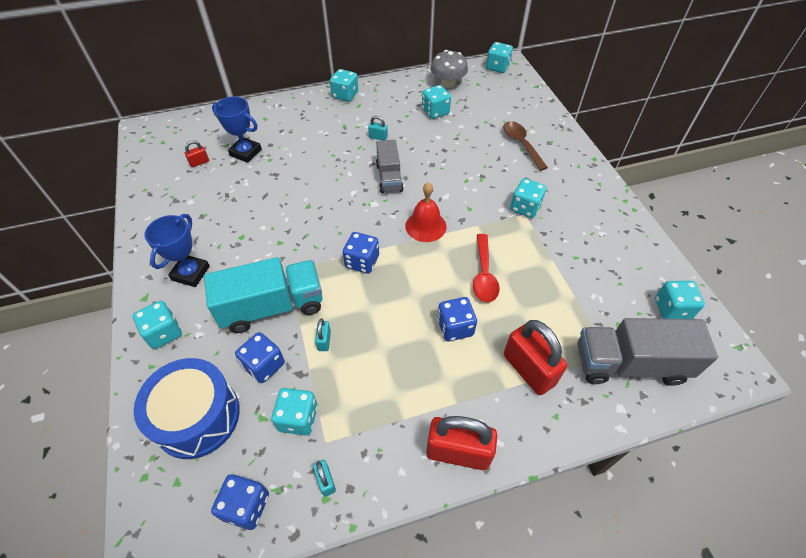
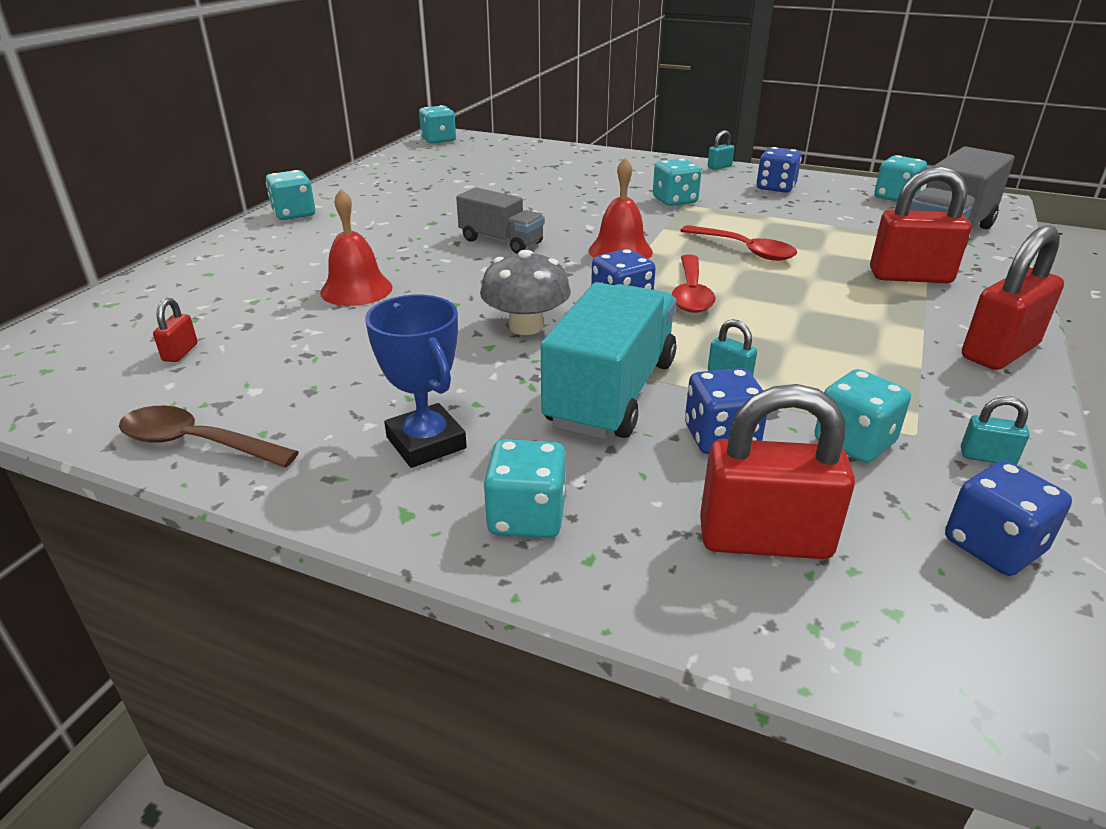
camera: 50 degrees left, 20 degrees down
(197, 416) = (764, 539): blue drum -> red padlock
(246, 152) = (247, 309): blue trophy -> none
(291, 168) = (356, 289): none -> red bell
(378, 137) = (417, 223): turquoise padlock -> turquoise padlock (719, 167)
(401, 281) = (691, 293): none -> red spoon
(435, 112) = (441, 185): turquoise dice -> none
(448, 83) = (408, 165): grey mushroom -> grey mushroom (526, 326)
(455, 327) = (806, 290): blue dice -> blue dice (775, 187)
(521, 144) = (578, 171): brown spoon -> brown spoon (196, 443)

